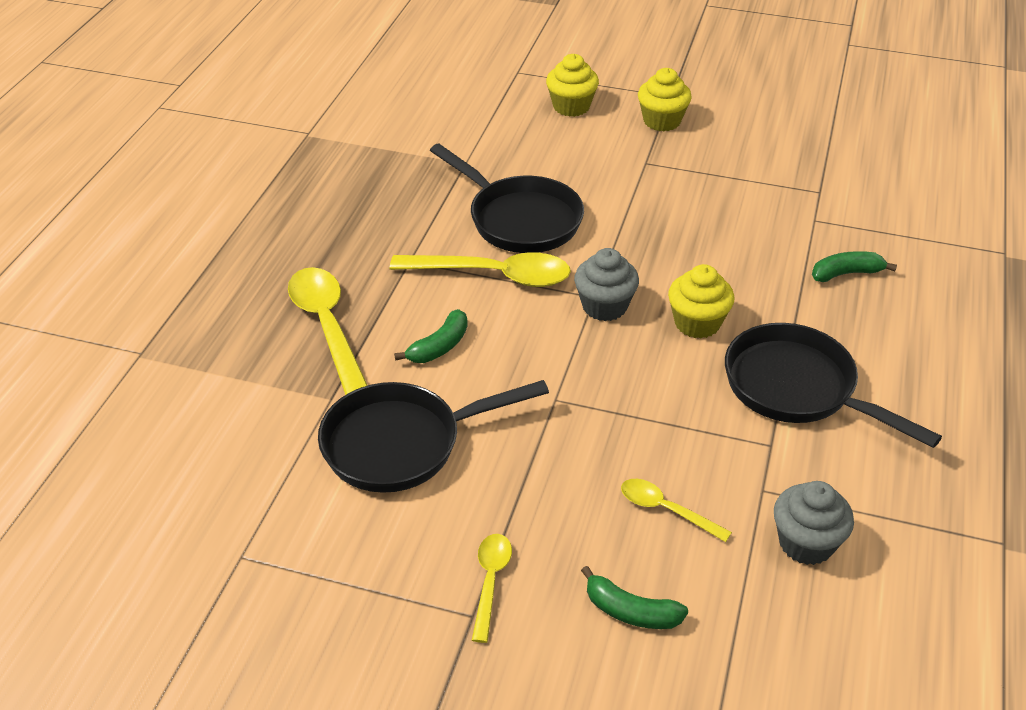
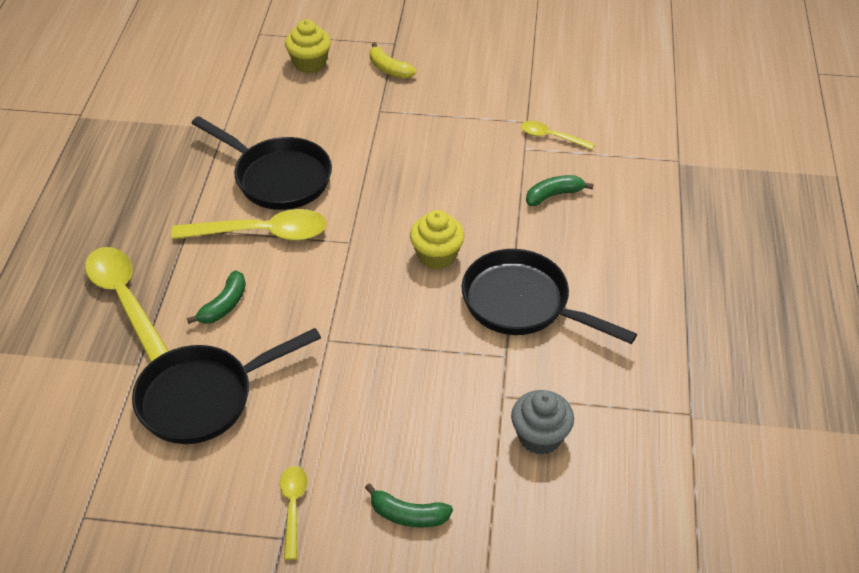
camera: 10 degrees left, 5 degrees up
(604, 306) = (359, 250): grey cupcake -> none
(662, 121) = (389, 69): yellow cupcake -> yellow banana
(666, 510) = (427, 424): yellow spoon -> yellow spoon (551, 137)

